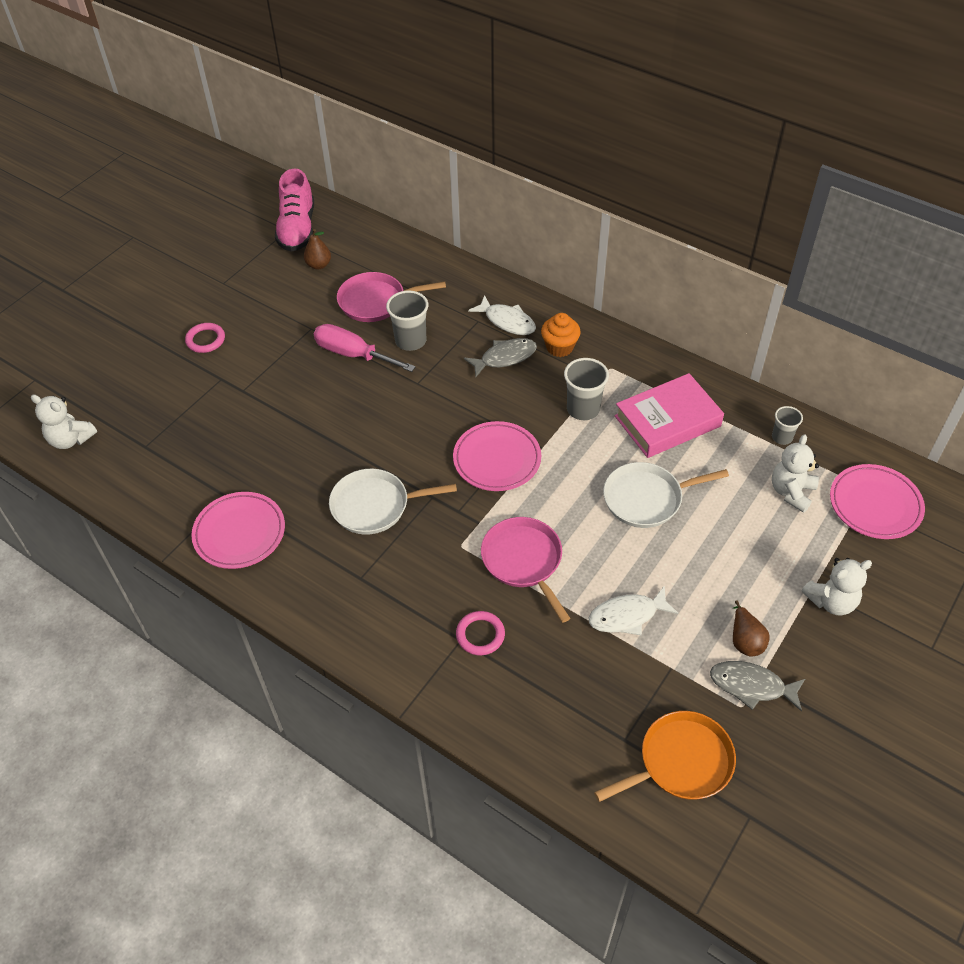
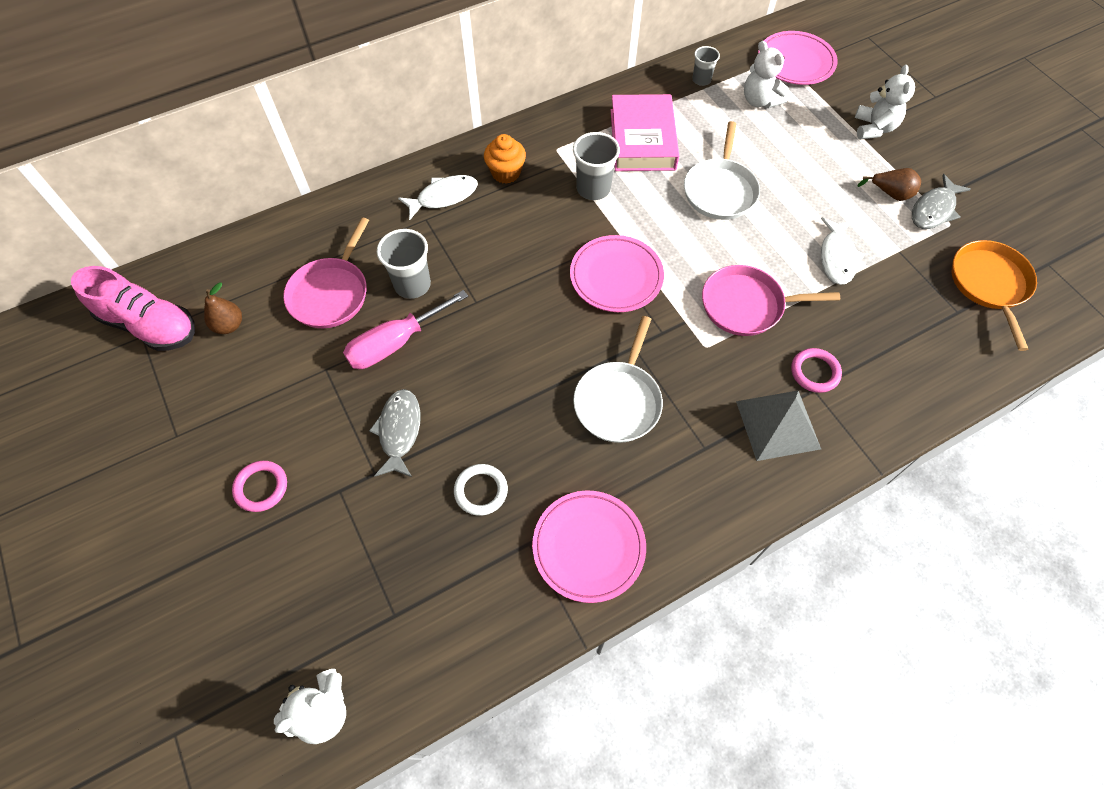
camera: 65 degrees left, 10 degrees up
(256, 453) = (481, 491): none -> white ring
(410, 623) = (778, 424): none -> grey pyramid
(505, 357) = (490, 218): grey fish -> grey fish (399, 431)

